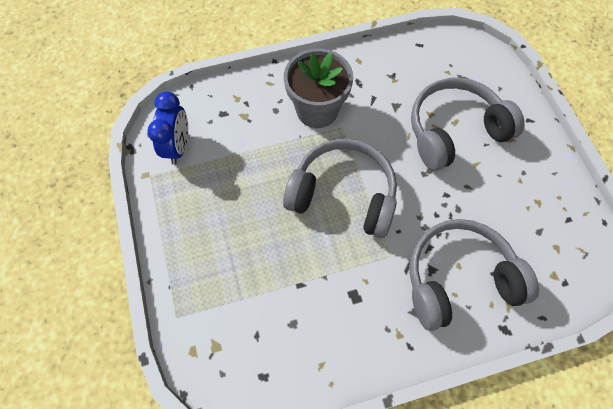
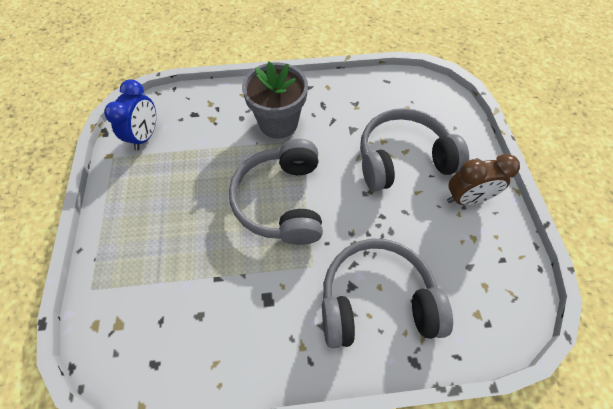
camera: 10 degrees right, 5 degrees down
(343, 195) = (282, 201): grey headphones -> grey headphones turned 120 degrees counterclockwise
(524, 163) = (466, 198): none -> brown clock

